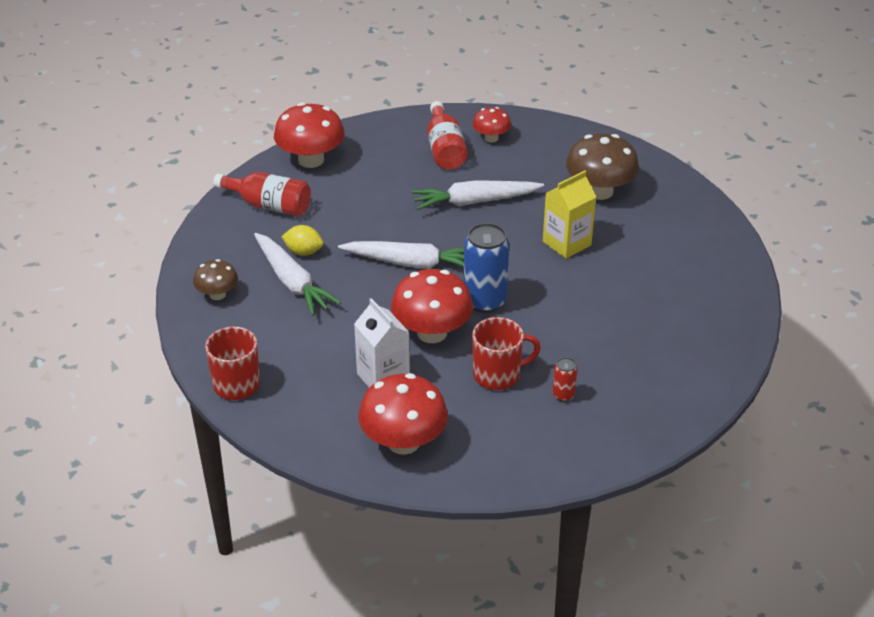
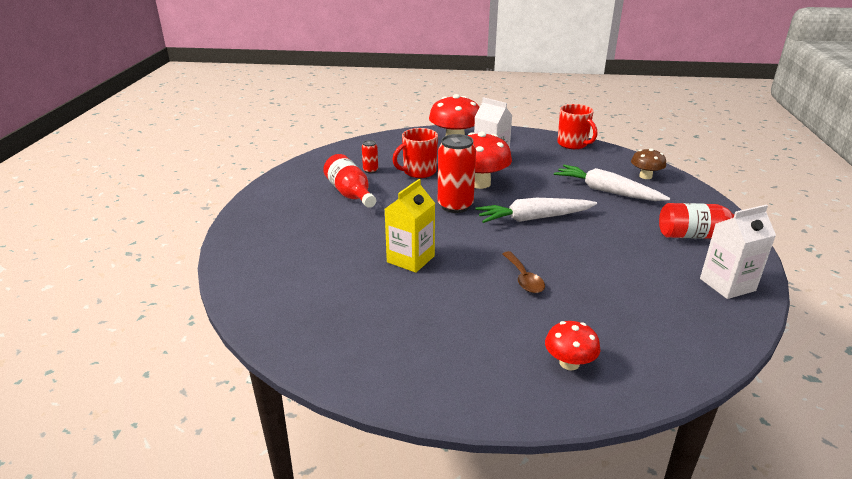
camera: 160 degrees right, 10 degrees down
(303, 252) = (624, 210): yellow lemon -> none
(311, 160) = (727, 285): red mushroom -> white carton
(445, 149) = (608, 332): red bottle -> red bottle (350, 194)
(475, 202) = (524, 278): white carrot -> brown spoon
(485, 301) = (455, 206): blue can -> red can
(599, 191) = (398, 320): brown mushroom -> none

